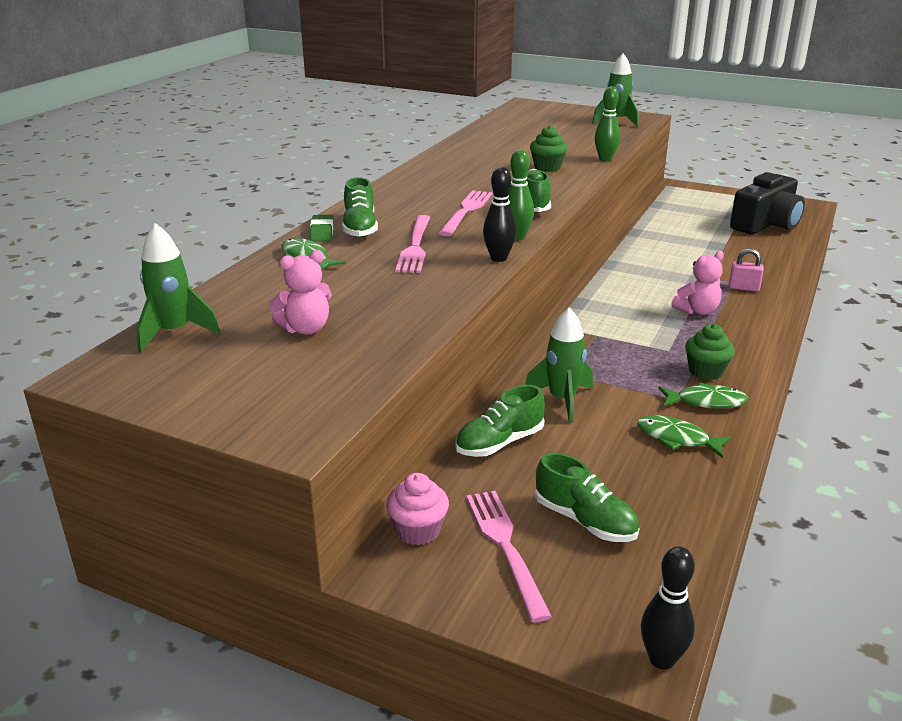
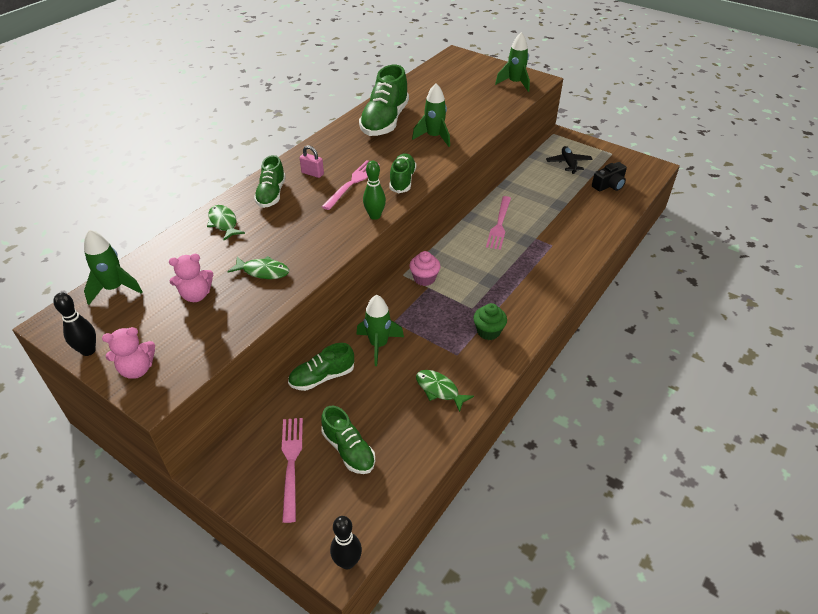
camera: 10 degrees right, 15 degrees up
(322, 232) = (244, 196): green eraser -> none
(415, 247) = (300, 219): pink fork -> pink fork (499, 225)
(418, 530) = (244, 442): pink cupcake -> pink cupcake (424, 278)
(473, 159) = (385, 121): none -> green shoe
(498, 258) = (352, 238): black bowling pin -> black bowling pin (88, 350)
(547, 167) = (434, 137): green cupcake -> green rocket
(605, 159) = (482, 131): green bowling pin -> none
(697, 311) = (511, 271): pink teddy bear -> pink teddy bear (137, 369)
(703, 209) = (568, 163): none -> black plane
(706, 402) = (475, 359): green fish -> green fish (263, 271)
(743, 288) = (557, 252): pink padlock -> pink padlock (312, 173)
(766, 224) = (609, 185): black camera -> black camera, size x0.58

